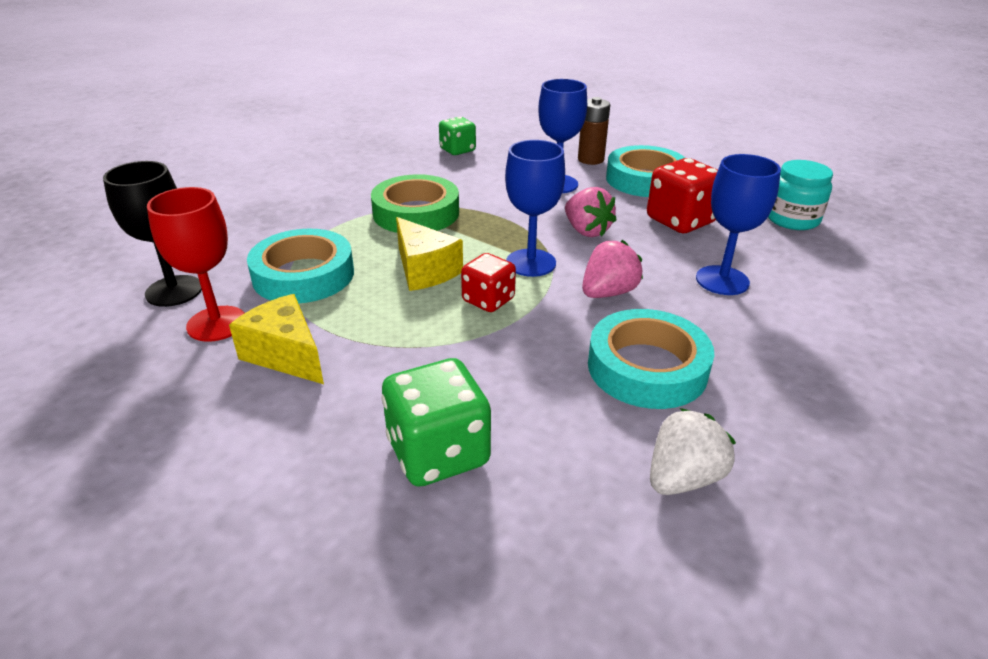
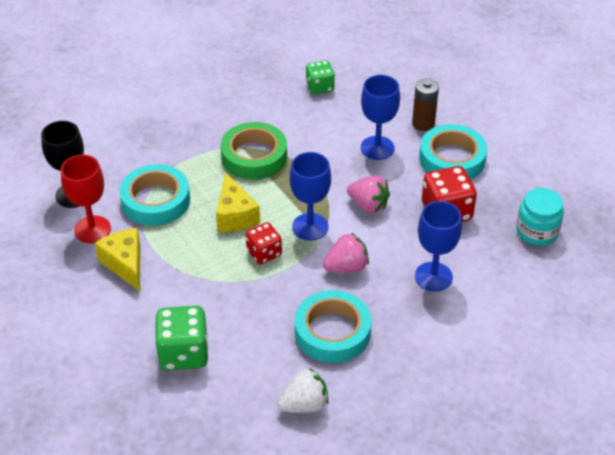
camera: 20 degrees right, 10 degrees up
(586, 231) = (368, 205): pink strawberry -> pink strawberry turned 45 degrees counterclockwise

